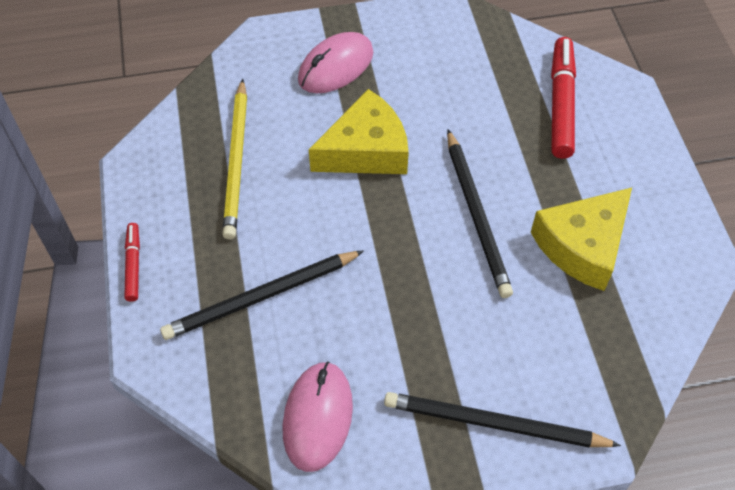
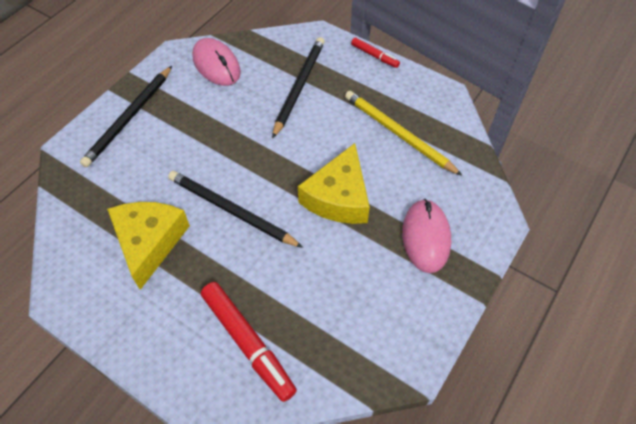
camera: 135 degrees right, 0 degrees up
(494, 424) = (129, 118): black pencil -> black pencil turned 150 degrees clockwise

